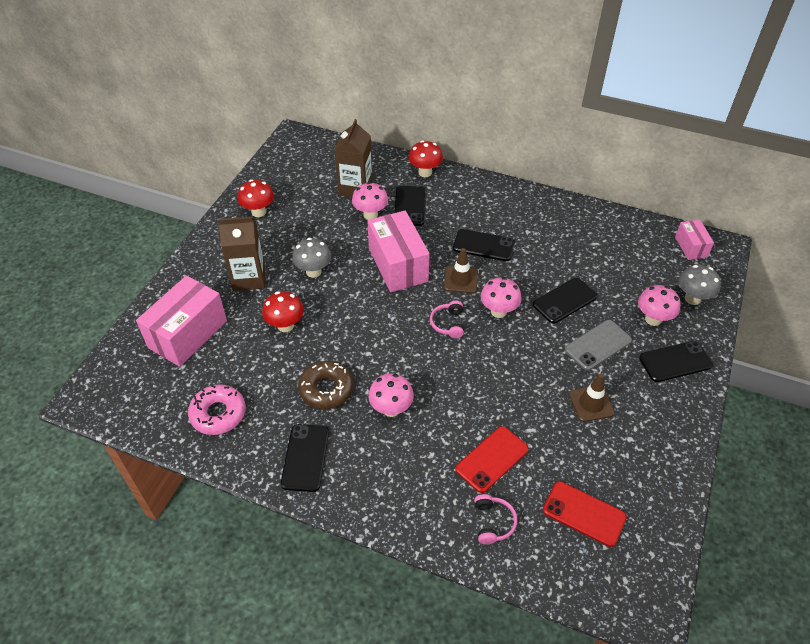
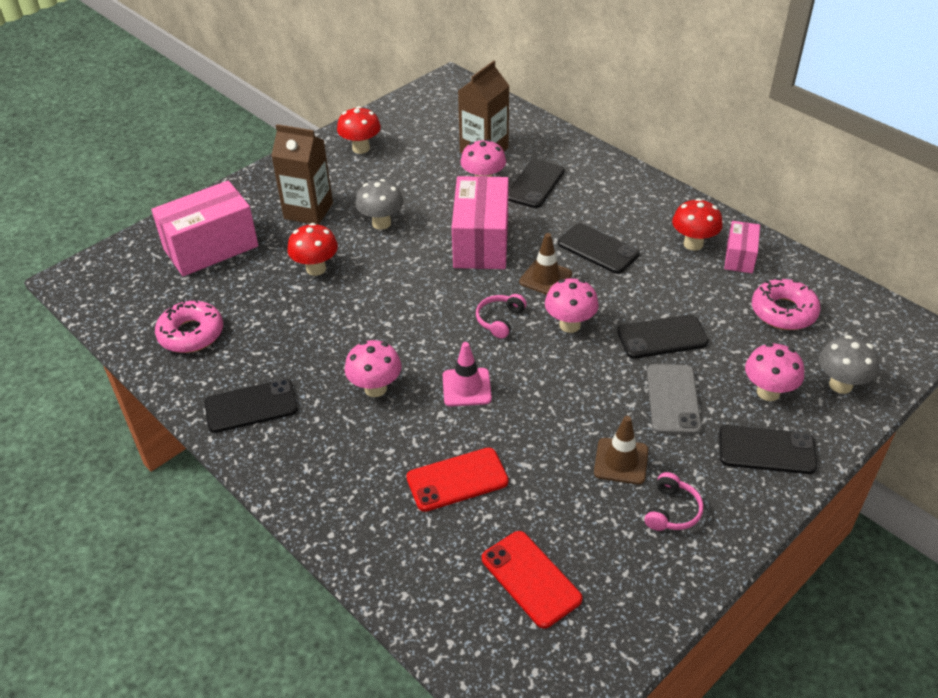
camera: 25 degrees right, 5 degrees down
(305, 457) = (251, 406): black phone -> black phone turned 45 degrees clockwise
(326, 389) = (318, 345): brown donut -> none
(425, 172) = (577, 153): red mushroom -> red mushroom (693, 244)
(456, 385) = (466, 387): none -> pink traffic cone
(493, 522) = (414, 547): pink headphones -> pink headphones (672, 511)
(598, 345) = (673, 399): grey phone -> grey phone turned 75 degrees counterclockwise
(629, 256) = (783, 311): none -> pink donut
(691, 247) = (879, 324): pink box -> pink box (739, 257)

